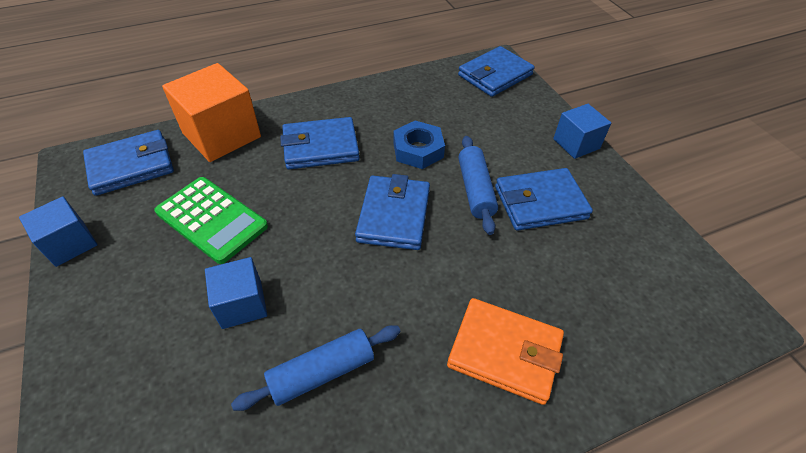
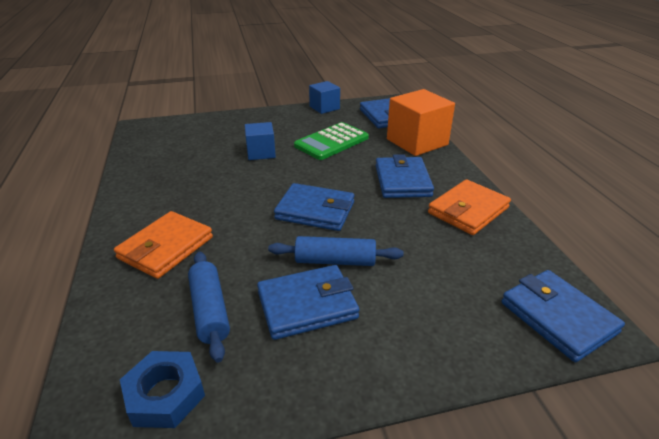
camera: 100 degrees right, 15 degrees down
(322, 372) = (201, 176): blue rolling pin -> blue rolling pin (210, 310)
(372, 104) = (468, 210): none -> orange wallet
(418, 150) = (397, 232): blue nut -> blue nut (165, 394)
(540, 202) = (307, 305): blue wallet -> blue wallet turned 75 degrees clockwise
(576, 144) = (405, 371): blue cube -> none

